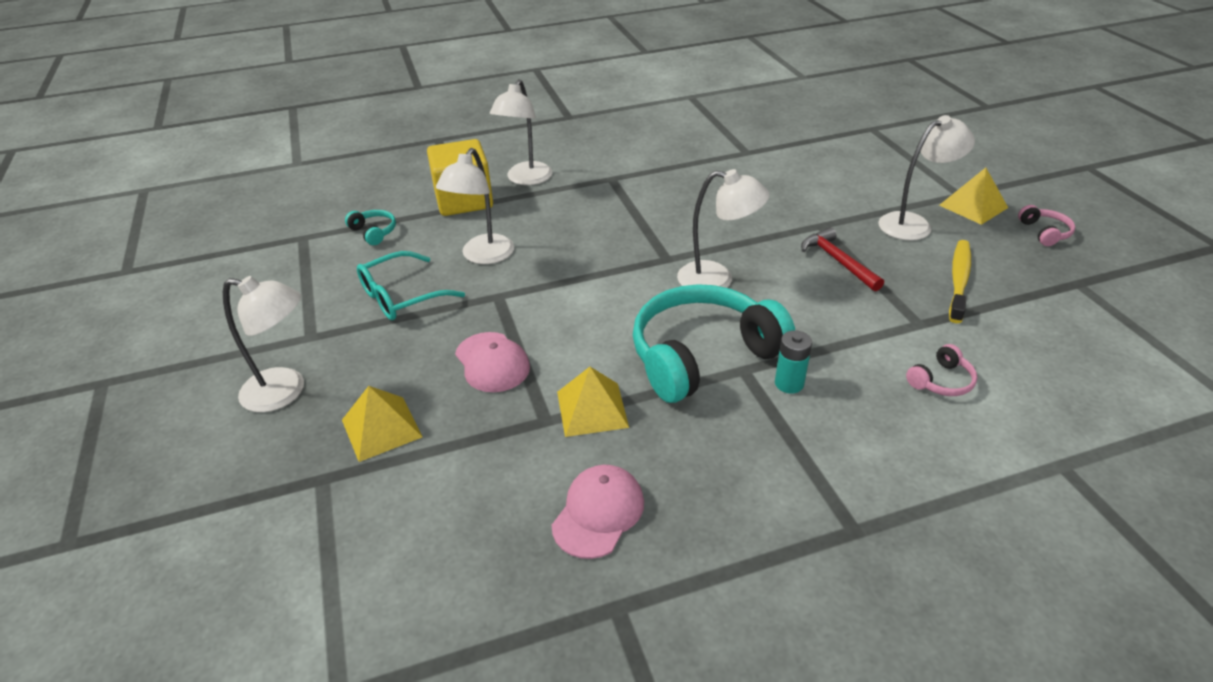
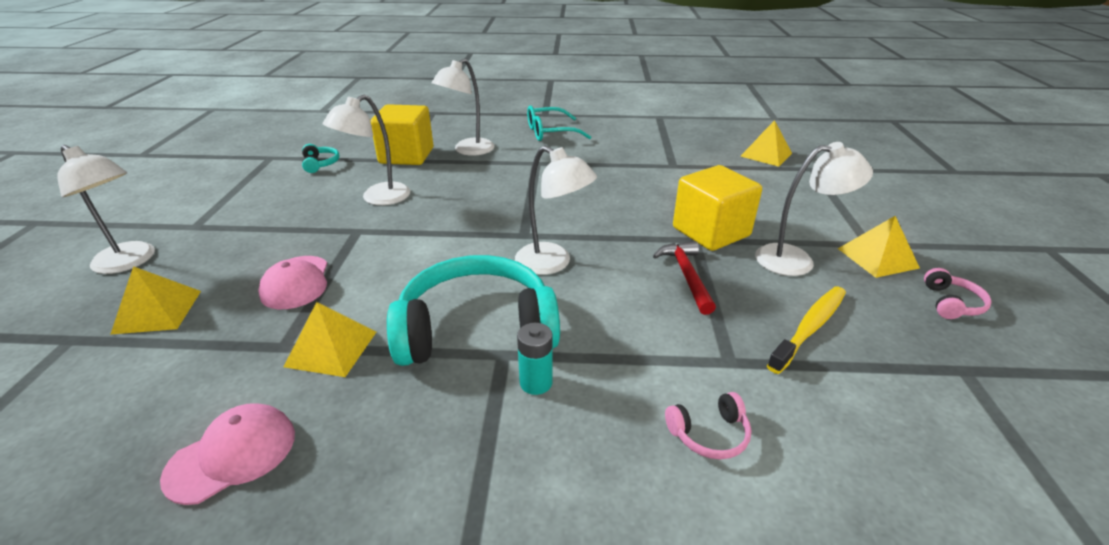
camera: 20 degrees right, 5 degrees down
(401, 296) = (287, 213): turquoise glasses -> turquoise glasses (550, 132)
(822, 121) = (766, 154): none -> yellow pyramid
(829, 214) = (711, 232): none -> yellow cube

